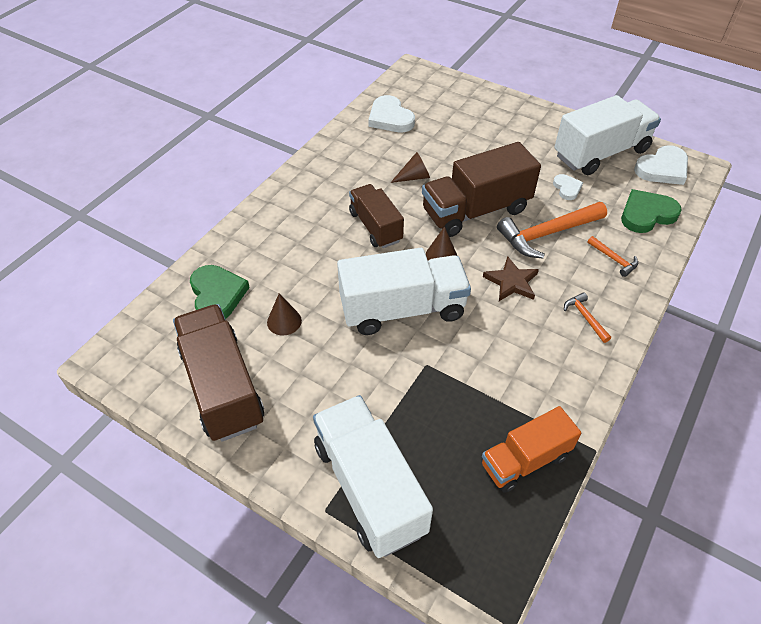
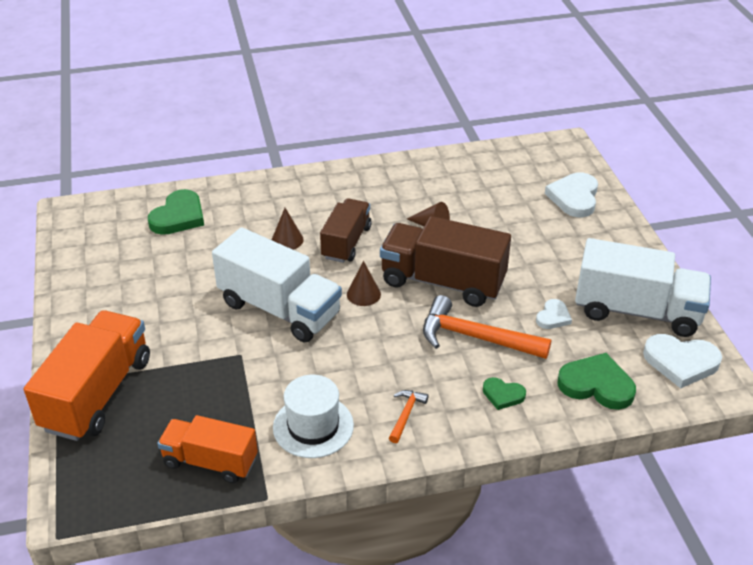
camera: 45 degrees right, 10 degrees down
(222, 386) = (104, 272): brown truck -> none
(284, 321) = (193, 261): brown cone -> brown cone (287, 240)
(369, 487) = (97, 394): white truck -> orange truck
(390, 118) = (482, 171): white heart -> white heart (574, 197)
(511, 282) = (388, 349): brown star -> none
(547, 374) = (313, 426): none -> white hat
(614, 259) = (503, 395): orange hammer -> green heart

